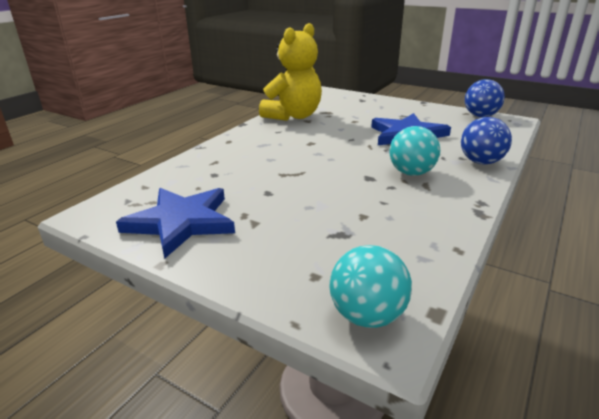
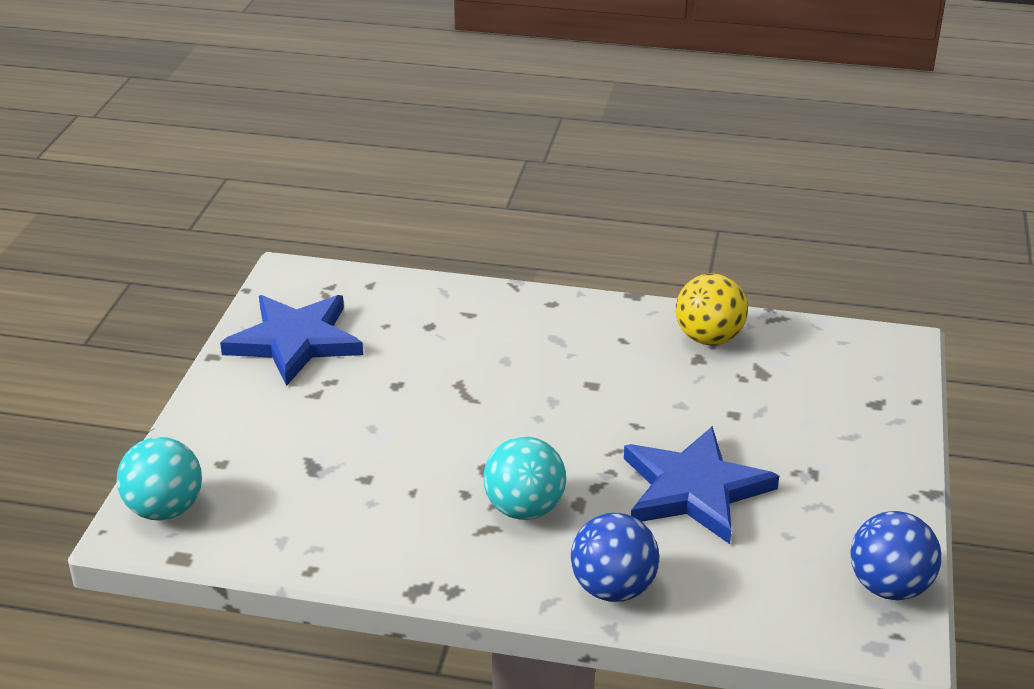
camera: 70 degrees right, 5 degrees up
(293, 116) = (709, 338): yellow teddy bear -> yellow ball

